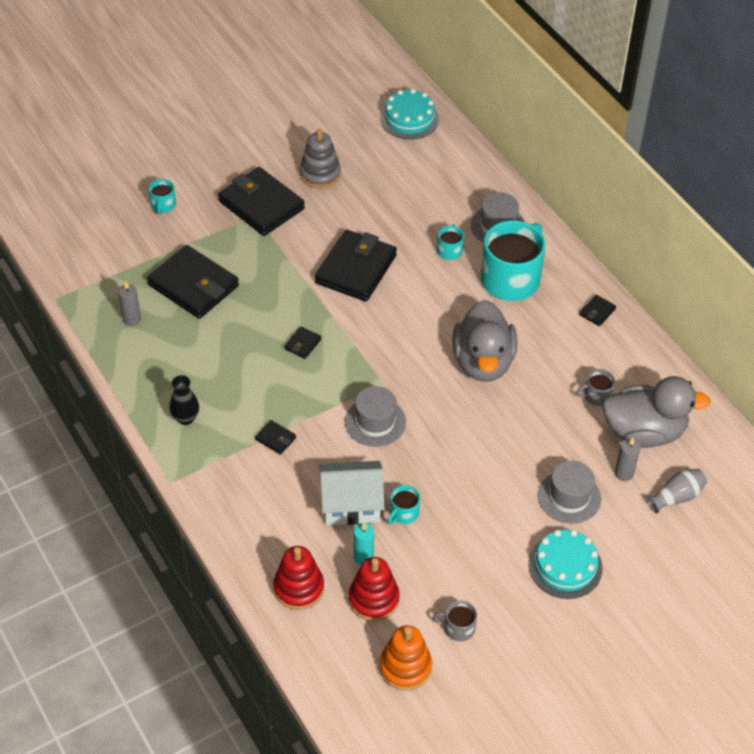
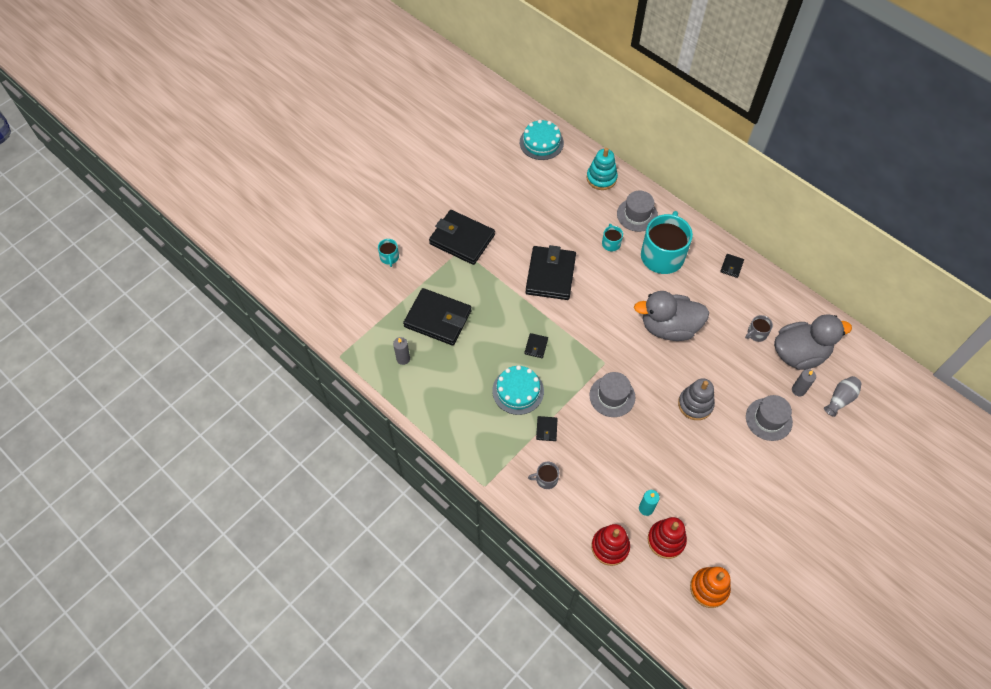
camera: 15 degrees left, 10 degrees up
(185, 418) = (475, 430): black vase -> none
(276, 439) = (546, 429): black wallet -> black wallet turned 75 degrees clockwise
(320, 174) = (495, 203): grey stacking toy -> grey stacking toy (695, 404)
(351, 504) = (621, 468): white house -> none
(403, 513) = (660, 464): turquoise mug -> none
(458, 628) = (733, 546): grey mug -> grey mug (546, 479)
(469, 175) = (601, 178): none -> turquoise stacking toy
(483, 362) = (669, 327): grey duck -> grey duck turned 105 degrees clockwise
(565, 566) = (787, 475): turquoise cake -> turquoise cake (518, 391)

